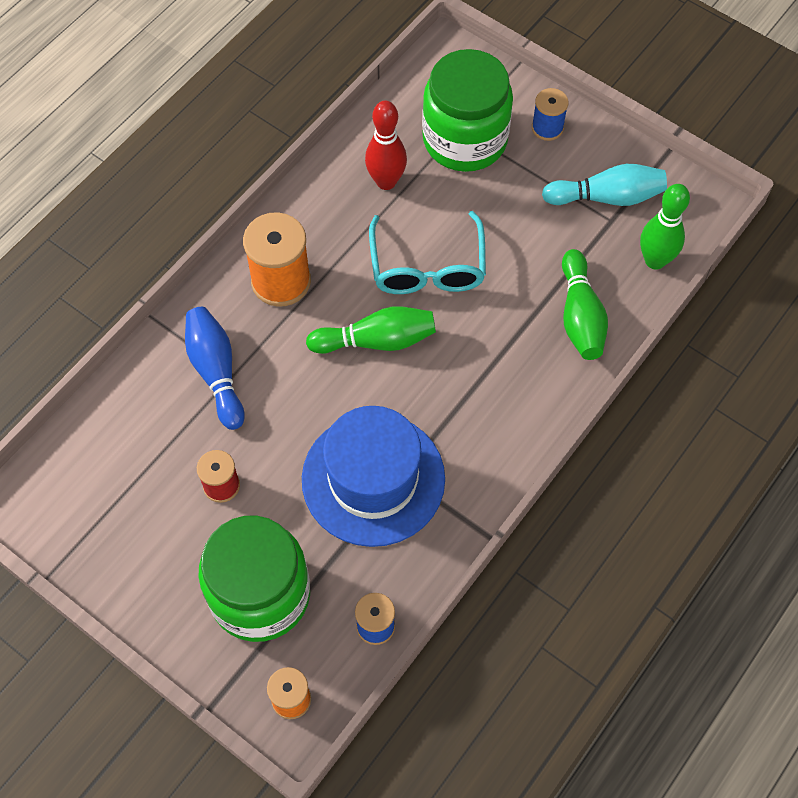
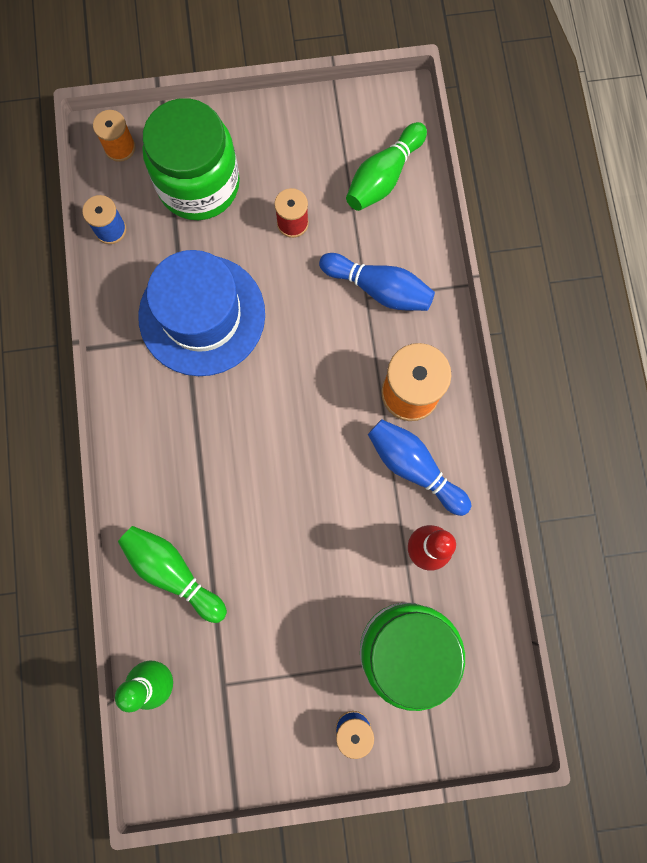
camera: 135 degrees right, 15 degrees up
(335, 233) = (414, 467): none -> blue bowling pin
(376, 341) = (298, 412): green bowling pin -> green bowling pin (384, 177)
(427, 267) = (321, 505): turquoise glasses -> none
(607, 197) = (245, 705): turquoise bowling pin -> none

